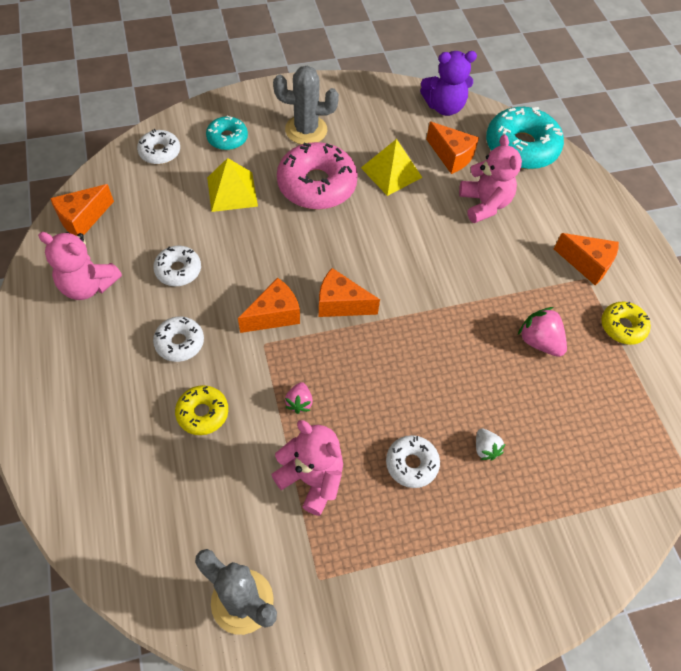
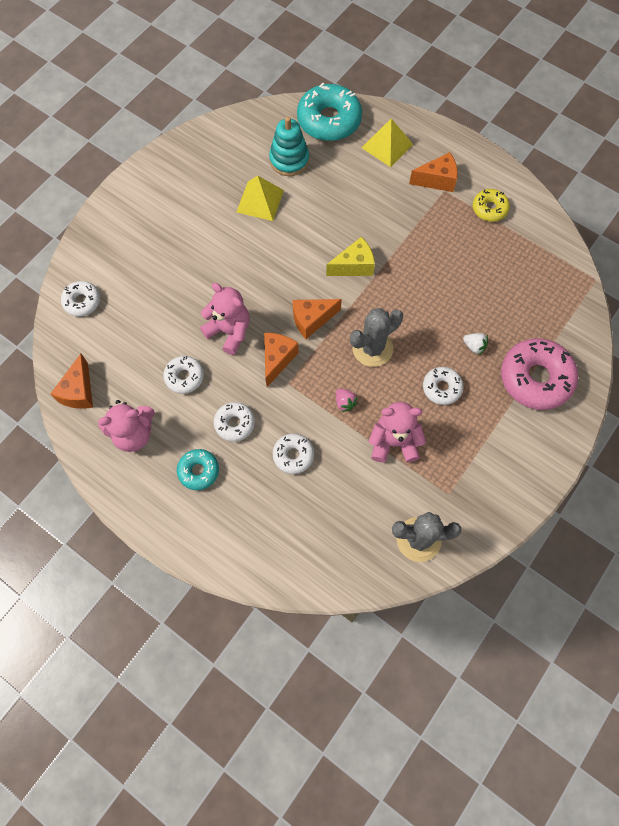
camera: 35 degrees left, 10 degrees up
(202, 413) = (293, 455): yellow donut -> white donut
(227, 138) = (121, 256): turquoise donut -> turquoise donut (198, 471)
(232, 191) = (164, 294): yellow pyramid -> yellow pyramid (387, 146)
(306, 130) = (171, 209): grey cactus -> grey cactus (372, 348)
(317, 185) = (218, 246): pink donut -> pink donut (535, 378)
(428, 285) = (354, 266): none -> yellow cheese
(444, 107) = (251, 123): purple teddy bear -> none
(451, 156) = (289, 160): orange cheese -> turquoise stacking toy
(484, 204) = (341, 181): pink teddy bear -> pink teddy bear (229, 331)
(539, 341) = (450, 255): pink strawberry -> none

